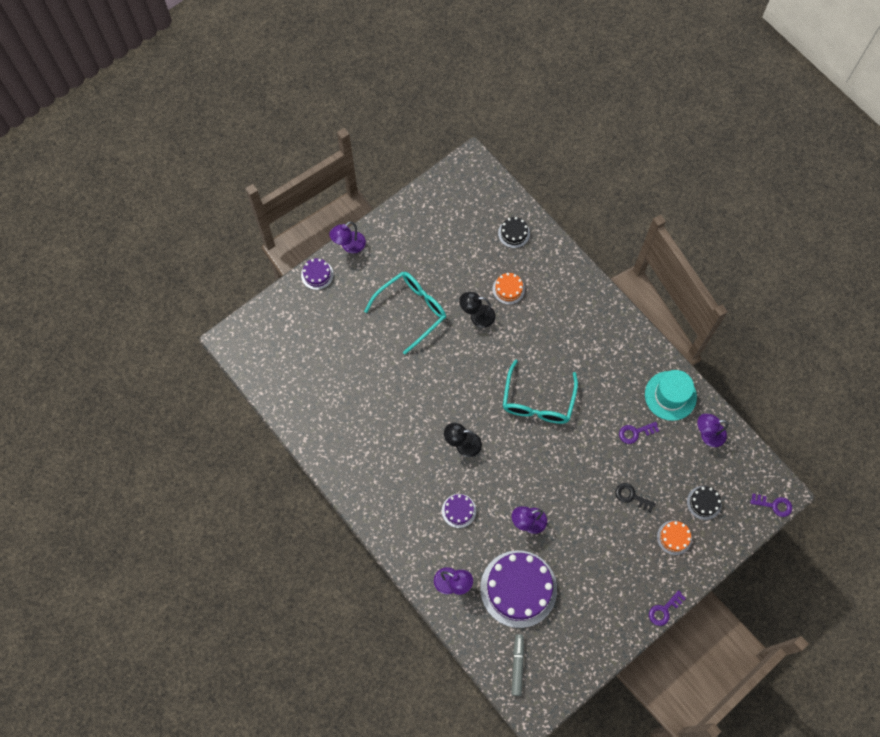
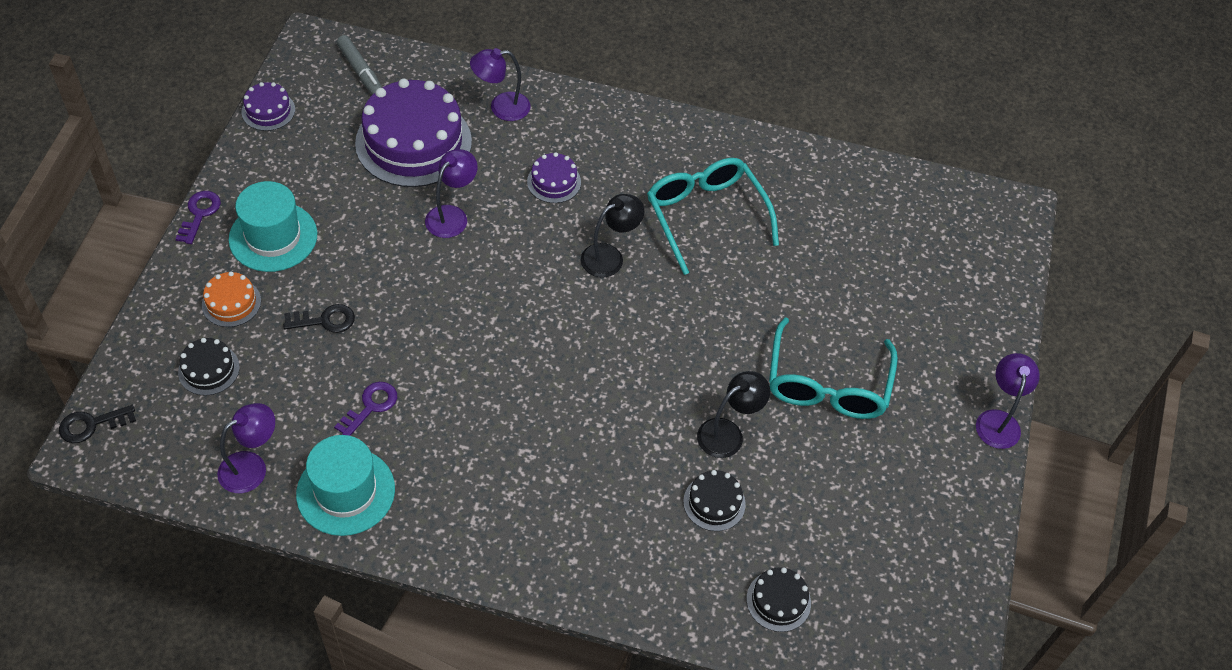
camera: 140 degrees right, 15 degrees down
(317, 274) = (999, 353): purple cake -> purple cake (268, 111)
(508, 289) = (714, 502): orange cake -> black cake
(538, 401) = (546, 367): turquoise glasses -> turquoise glasses (705, 215)
(631, 568) = (273, 237): none -> turquoise hat
(774, 505) = (92, 425): purple key -> black key

